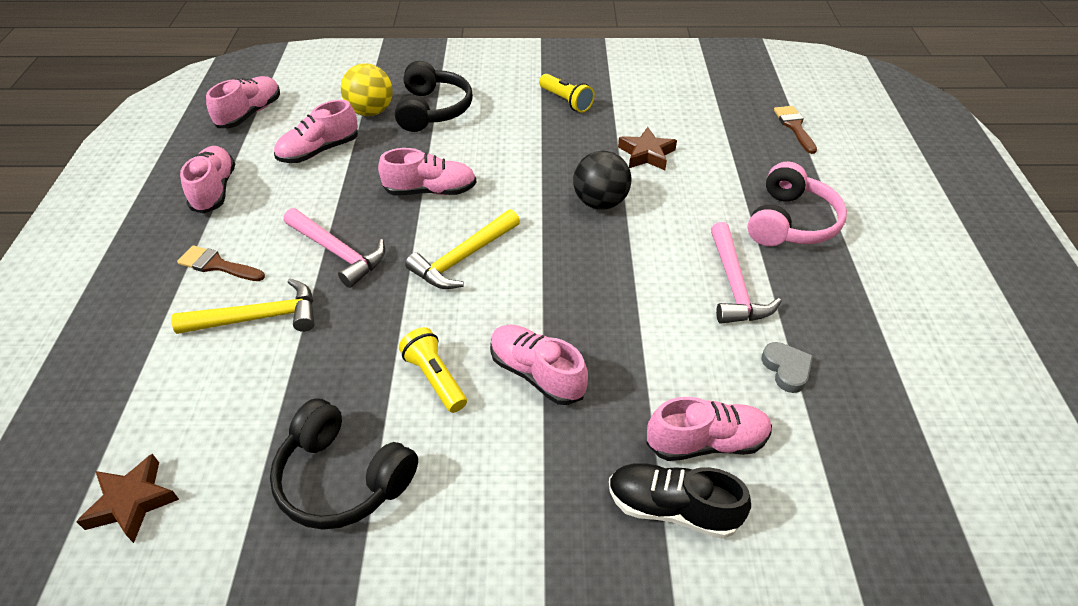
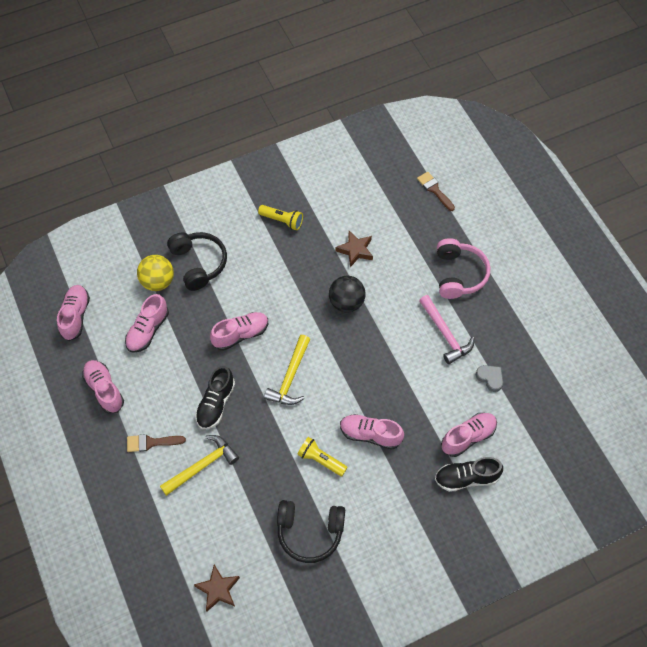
camera: 25 degrees left, 15 degrees up
(338, 252) = (216, 404): pink hammer -> black shoe

